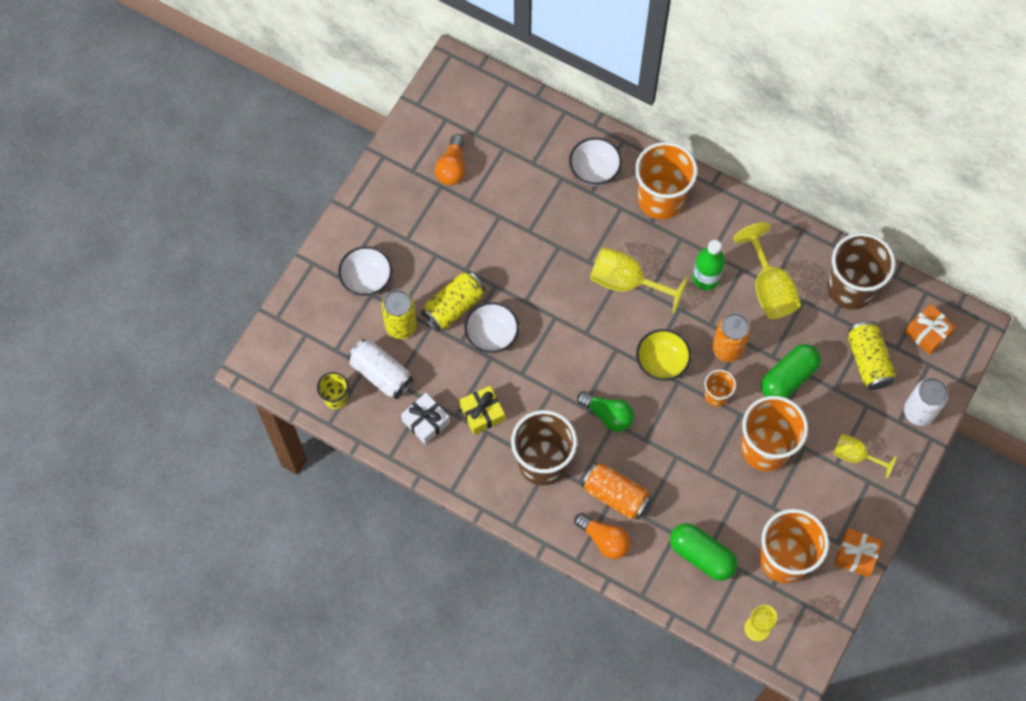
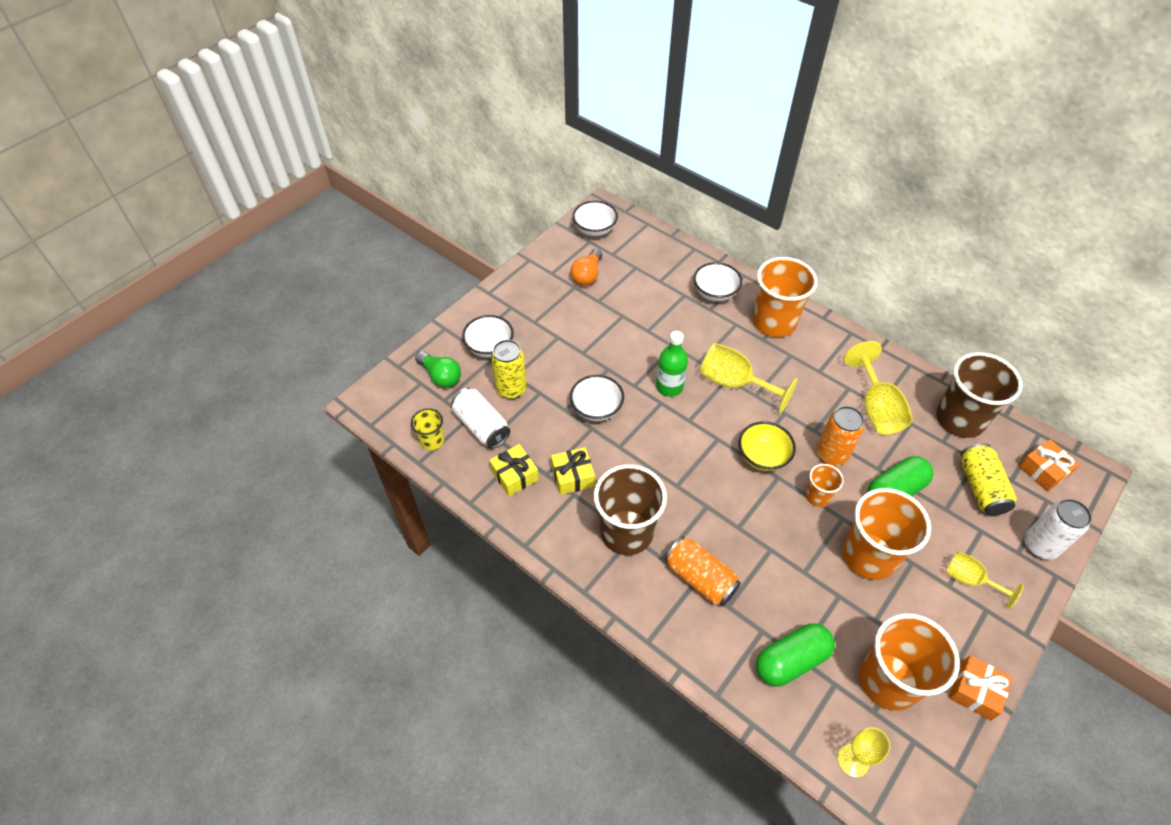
camera: 10 degrees right, 15 degrees down
(426, 421) = (515, 475): white gift -> yellow gift
(448, 101) = (595, 230): none -> white bowl
(453, 307) = (565, 380): yellow can -> none
(604, 539) = (681, 624): orange light bulb -> none
(607, 415) = (701, 497): green light bulb -> green light bulb (440, 376)
(702, 555) = (791, 660): green capsule -> green capsule turned 75 degrees counterclockwise
(706, 278) = (813, 390): green bottle -> green bottle (669, 387)

